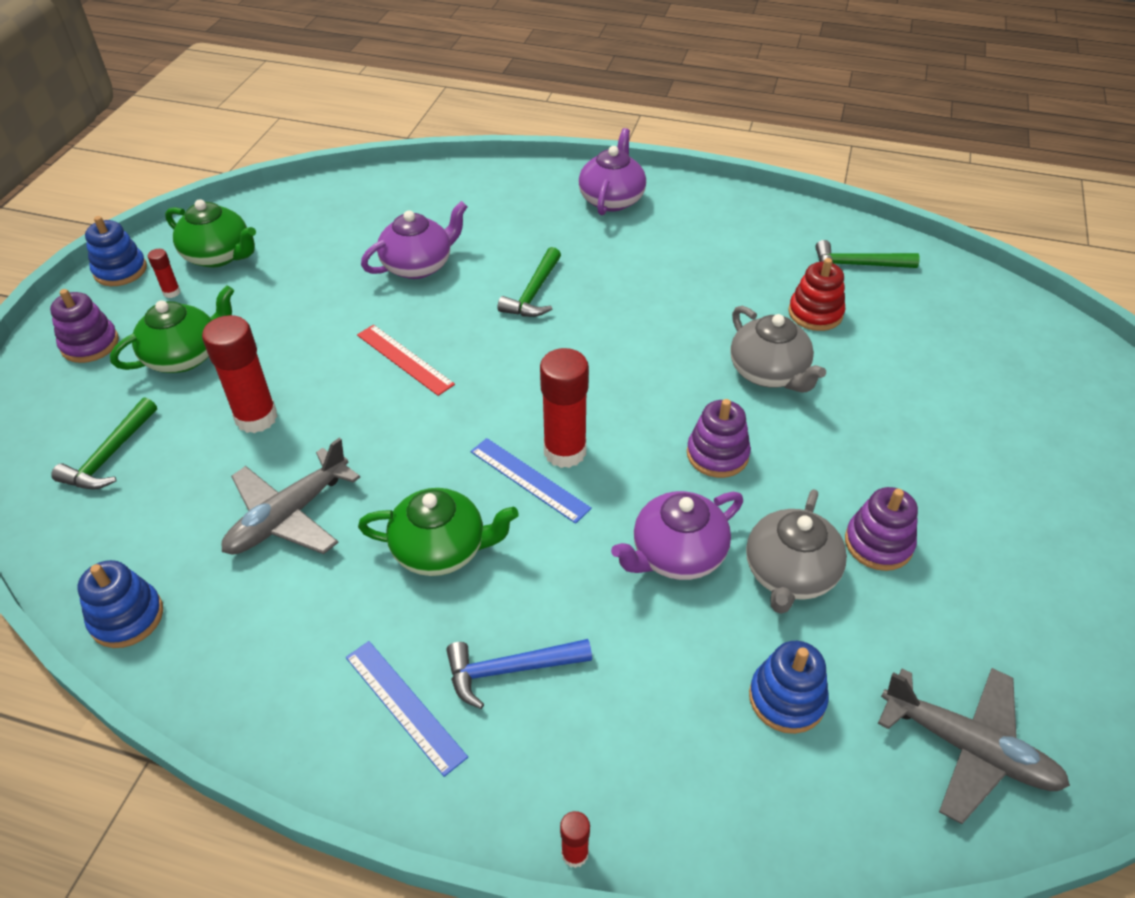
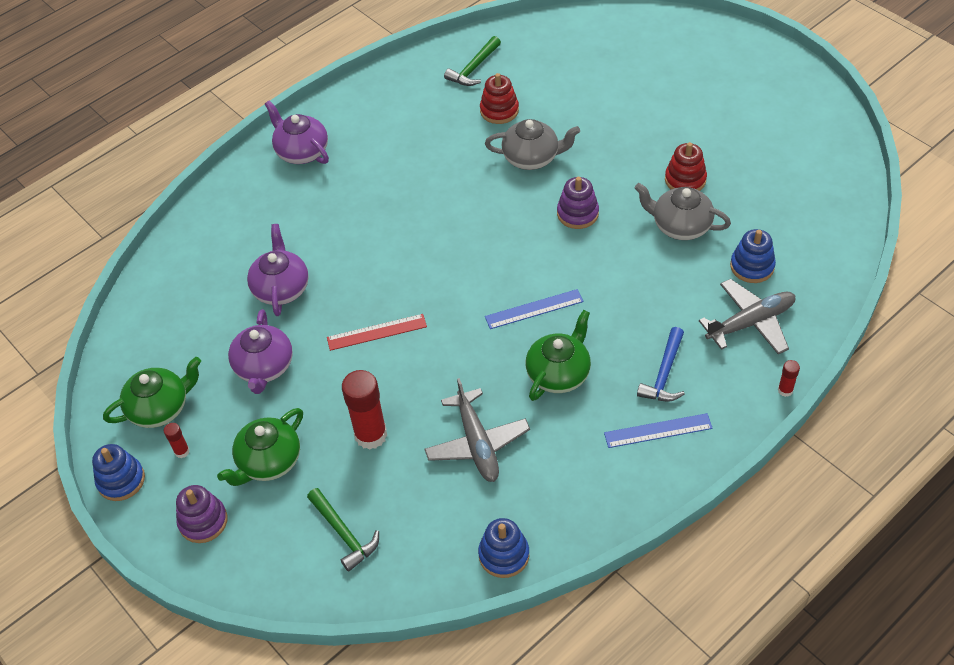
camera: 55 degrees left, 5 degrees up
(185, 356) = (269, 461): green teapot -> green teapot turned 135 degrees counterclockwise
(534, 293) = (366, 236): green hammer -> none
(565, 451) = (524, 282): red glue stick -> none
(677, 554) = (636, 266): purple teapot -> purple teapot (264, 367)
(789, 574) = (680, 226): grey teapot -> grey teapot turned 150 degrees clockwise
(878, 543) = (685, 180): purple stacking toy -> red stacking toy
(969, 748) = (817, 214): grey plane -> grey plane (751, 323)

